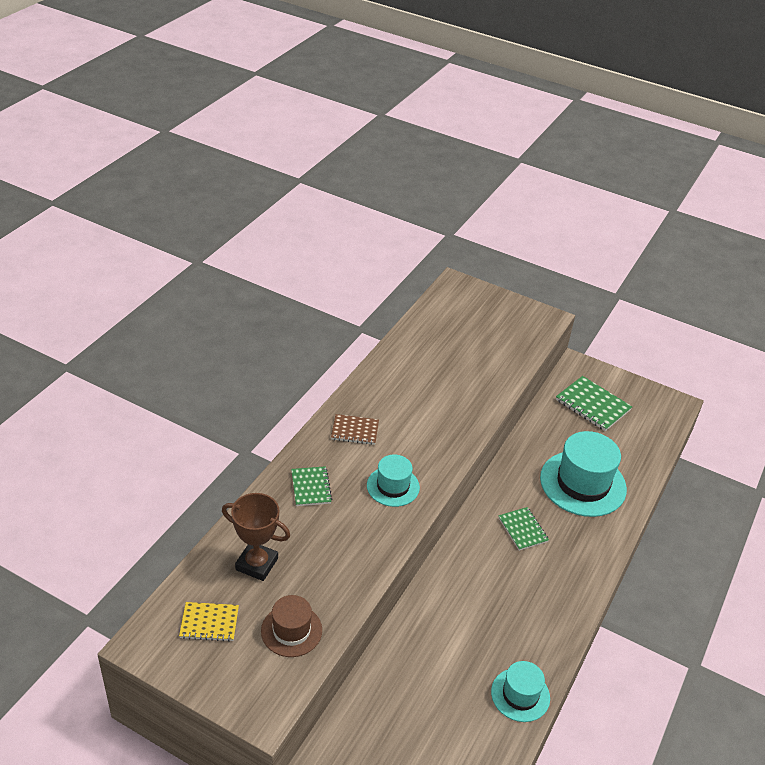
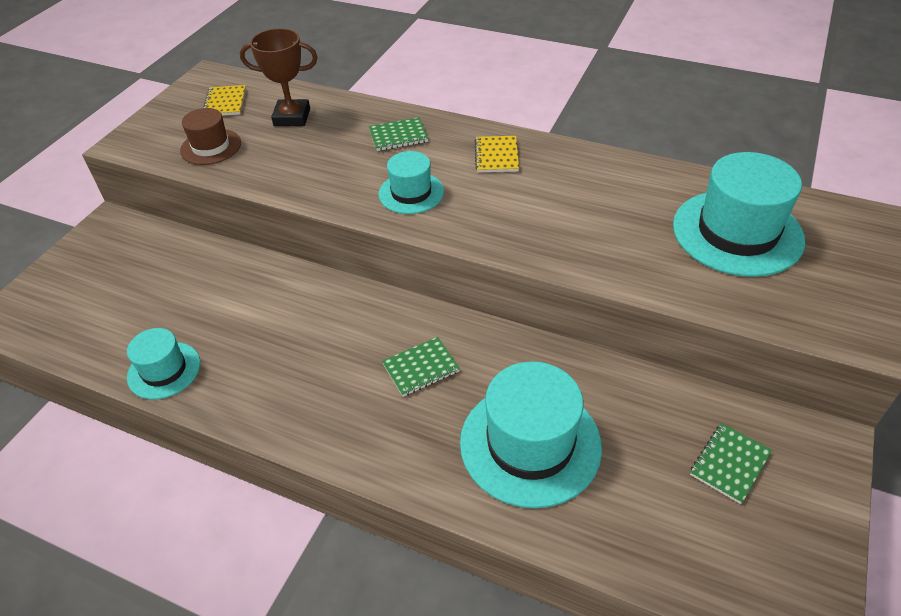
camera: 90 degrees right, 5 degrees up
(256, 564) = (292, 117): brown trophy -> brown trophy turned 75 degrees clockwise
(355, 431) = (496, 156): brown notebook -> yellow notebook
(460, 336) = (737, 232): none -> turquoise hat
(592, 405) = (729, 464): green notebook -> green notebook, size x0.64

